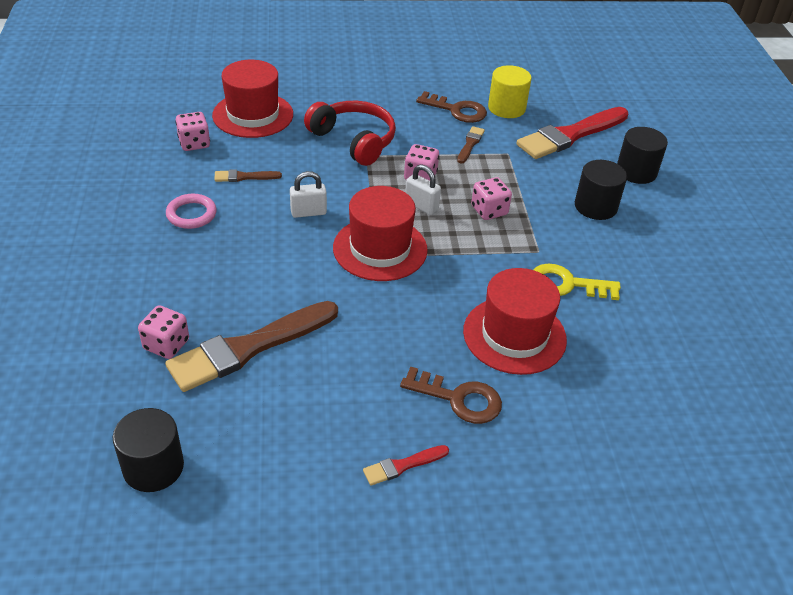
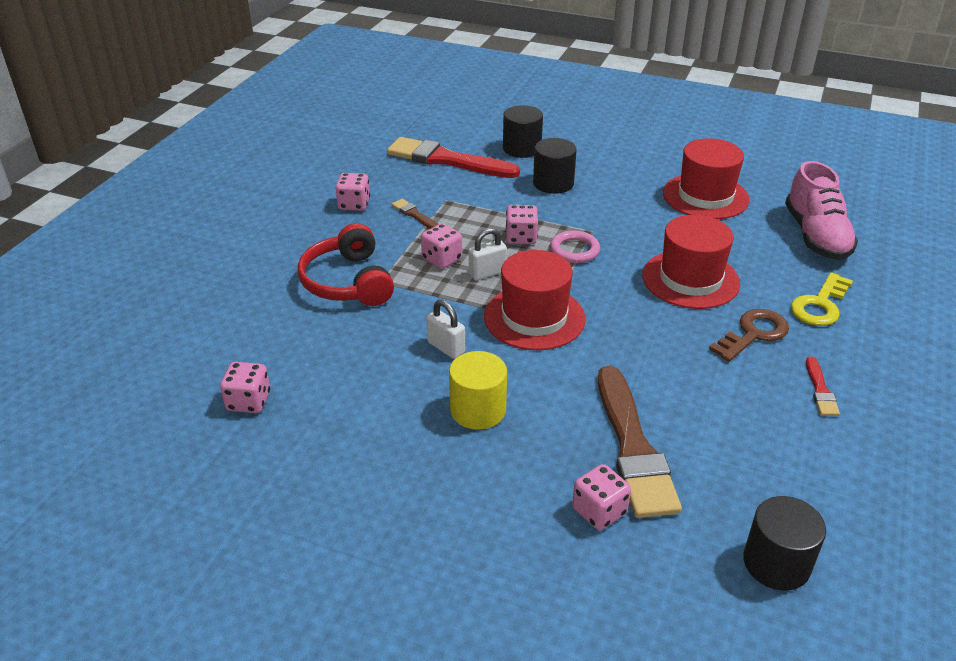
camera: 60 degrees left, 5 degrees down
(191, 214) = (386, 437): pink ring -> pink ring (574, 250)
(244, 177) = (348, 377): brown brush -> none
(253, 115) = (234, 339): red hat -> red hat (705, 196)
(308, 212) = (446, 347): white padlock -> white padlock turned 60 degrees counterclockwise
(354, 140) = (348, 282): red headphones -> red headphones turned 90 degrees counterclockwise
(456, 110) = (354, 204): brown key -> pink dice
(506, 108) = (376, 177): yellow cylinder -> yellow cylinder (478, 410)
(567, 284) = (642, 232): yellow key -> yellow key (820, 305)
(570, 135) = (447, 160): red brush -> red brush turned 120 degrees clockwise
(682, 423) = (816, 236): none -> pink shoe

